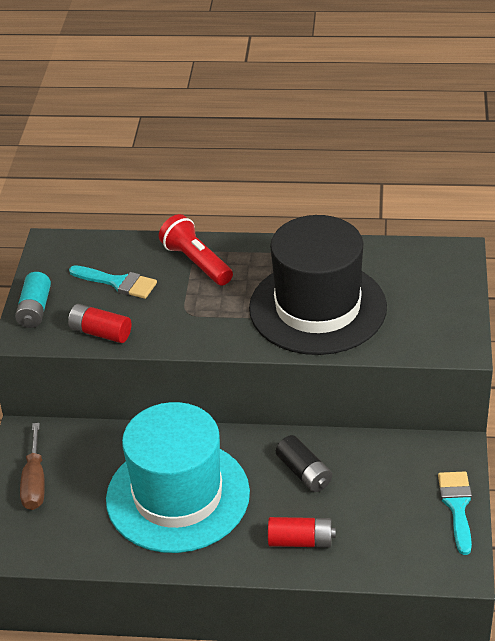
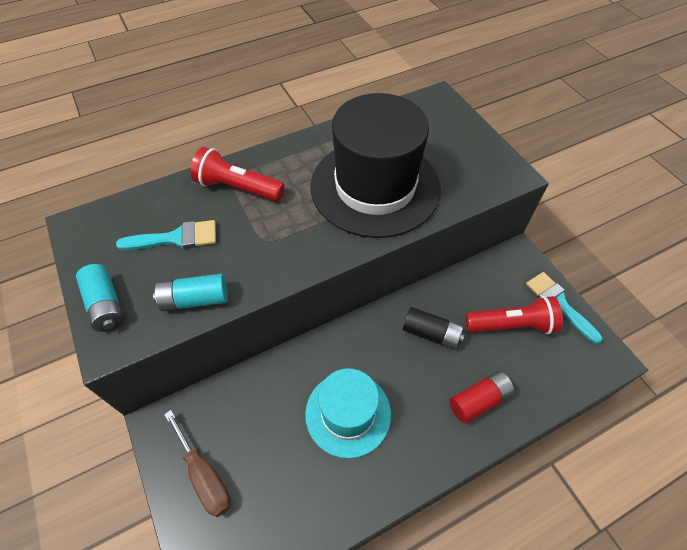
camera: 35 degrees left, 15 degrees up
(100, 332) = (195, 299): red battery -> turquoise battery
(178, 496) = (348, 413): turquoise hat -> turquoise hat, size x0.60
(390, 501) = (512, 325): none -> red flashlight

